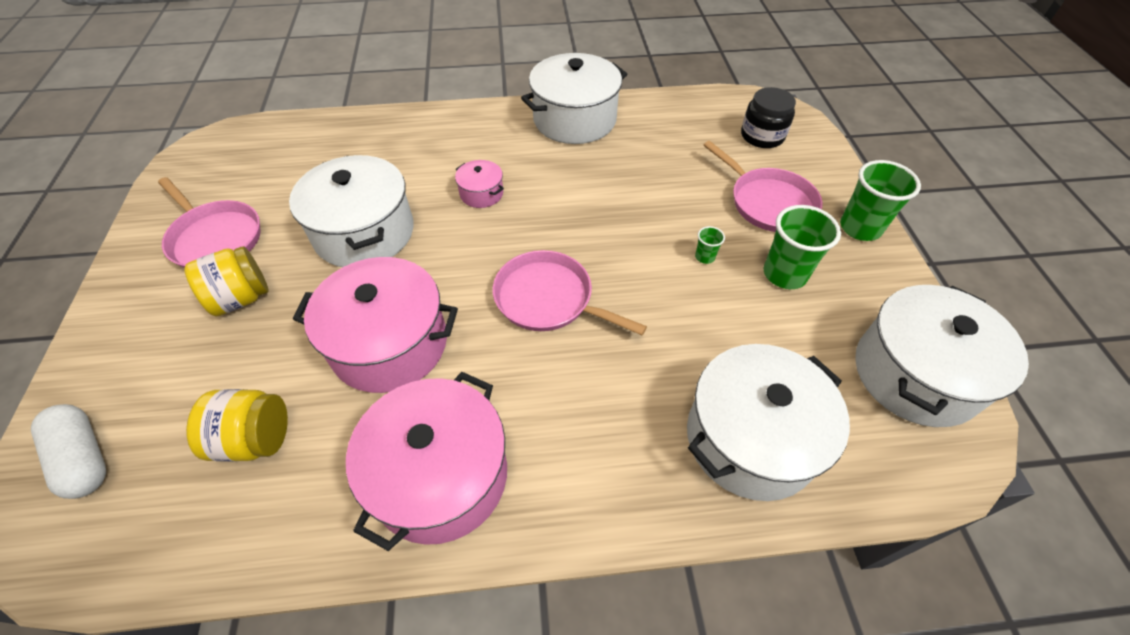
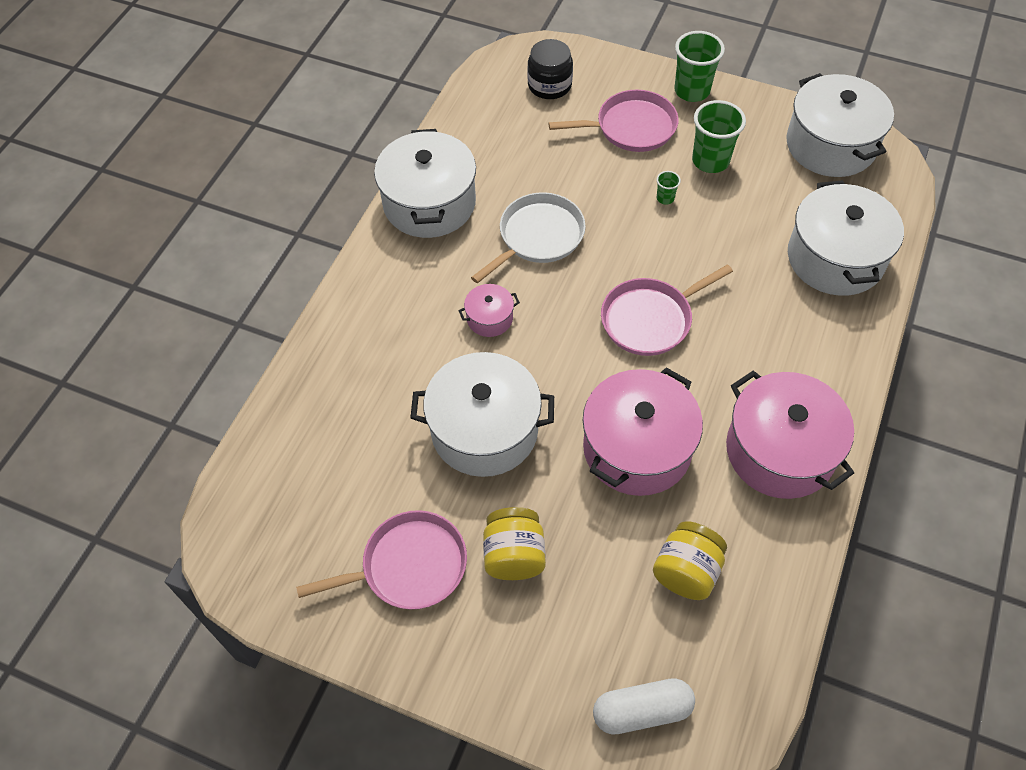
camera: 60 degrees left, 5 degrees up
(589, 190) = (538, 236): none -> white pan

